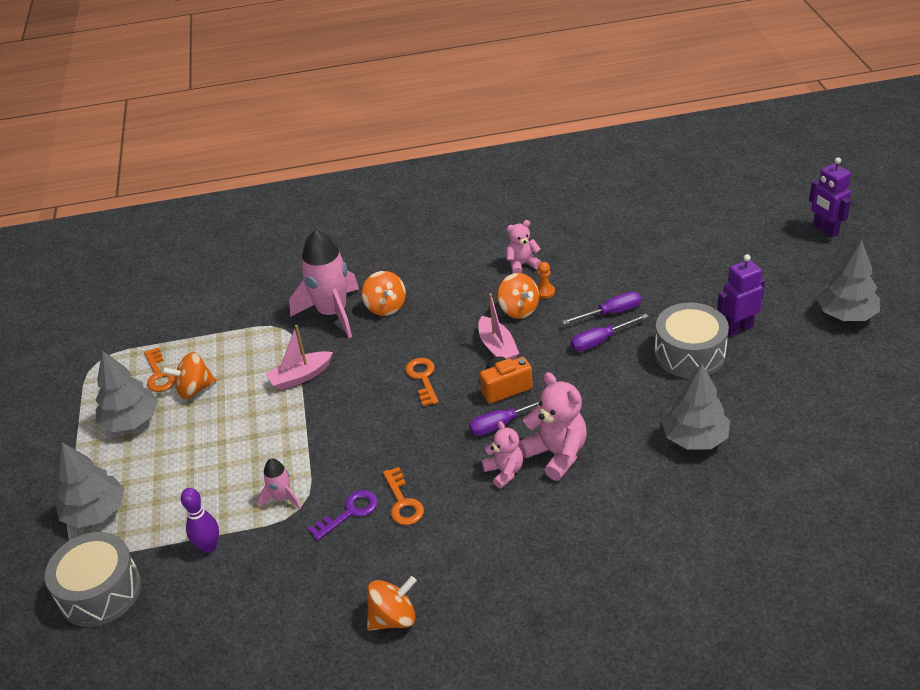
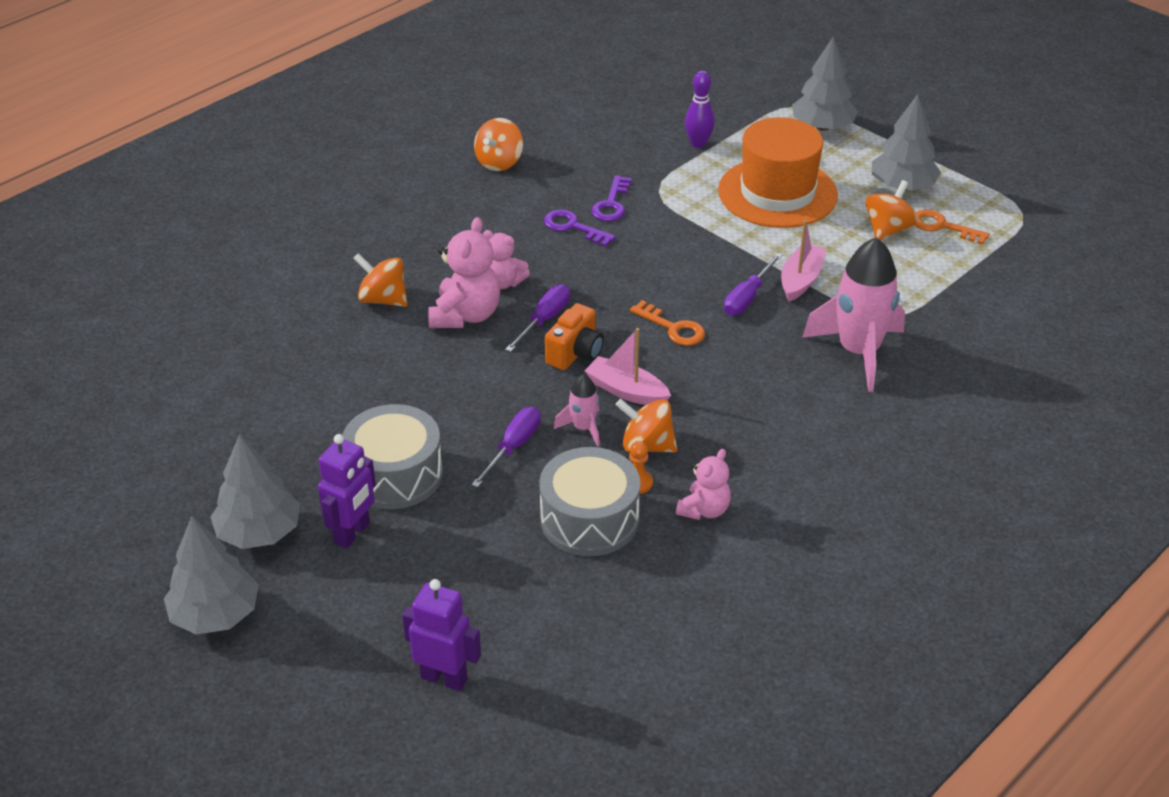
camera: 140 degrees right, 0 degrees up
(100, 591) = (741, 95): grey drum -> grey drum (589, 519)
(219, 459) = (777, 193): none -> orange hat
(282, 498) = (682, 191): pink rocket -> pink rocket (583, 428)
(386, 307) = (808, 384): orange spinning top -> orange spinning top (383, 299)
(403, 502) = (573, 227): orange key -> purple key
(556, 454) = (466, 315): pink teddy bear -> pink teddy bear turned 90 degrees counterclockwise
(611, 313) = (528, 488): purple screwdriver -> purple screwdriver (747, 298)
(694, 438) = (334, 383): grey tree -> grey tree (259, 533)
(825, 230) = (299, 770): purple robot -> purple robot (444, 678)

